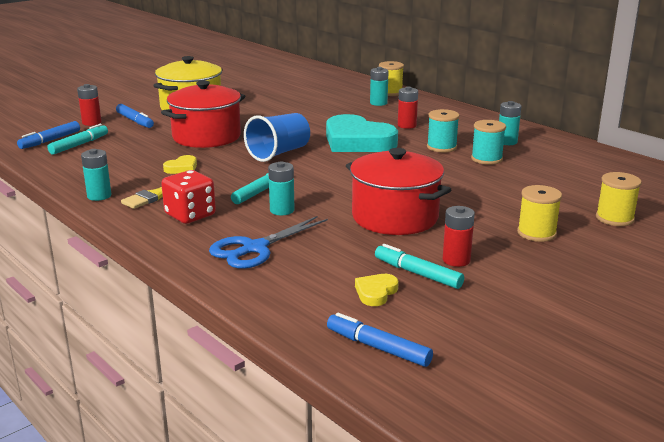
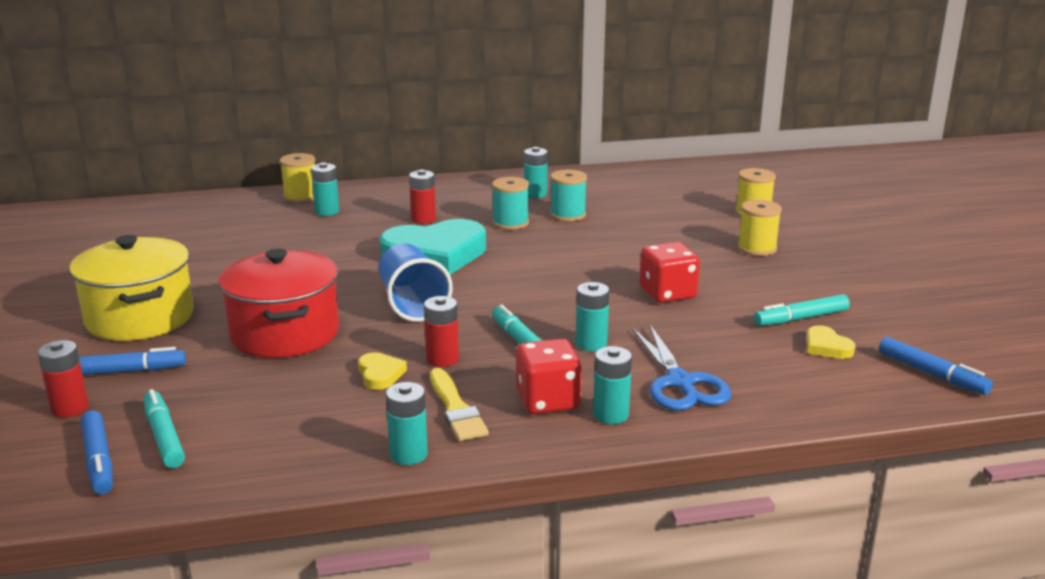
camera: 60 degrees left, 0 degrees up
(188, 236) = (610, 415): none -> turquoise battery
(378, 347) = (931, 374): blue marker -> blue marker turned 105 degrees counterclockwise
(395, 217) = (667, 293): red pot -> red dice
(456, 260) = (785, 295): red battery -> red battery (442, 359)

